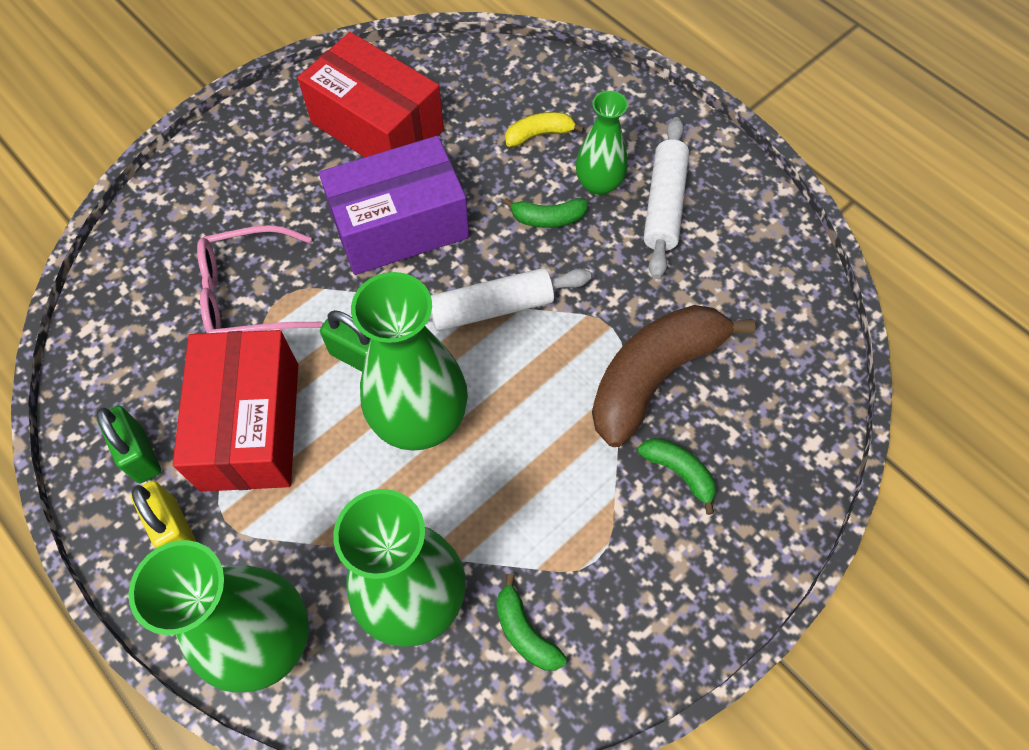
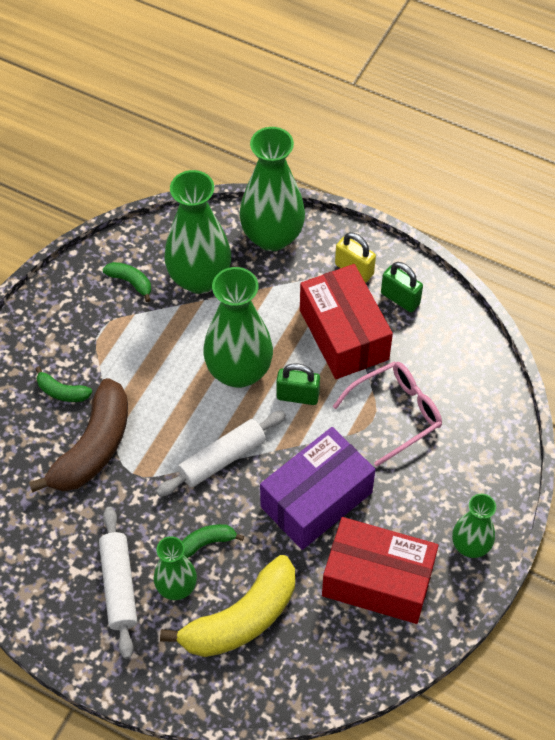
camera: 160 degrees right, 5 degrees down
(259, 129) = (470, 546): none -> green vase
(539, 134) = (241, 619): yellow banana -> yellow banana, size x2.17

